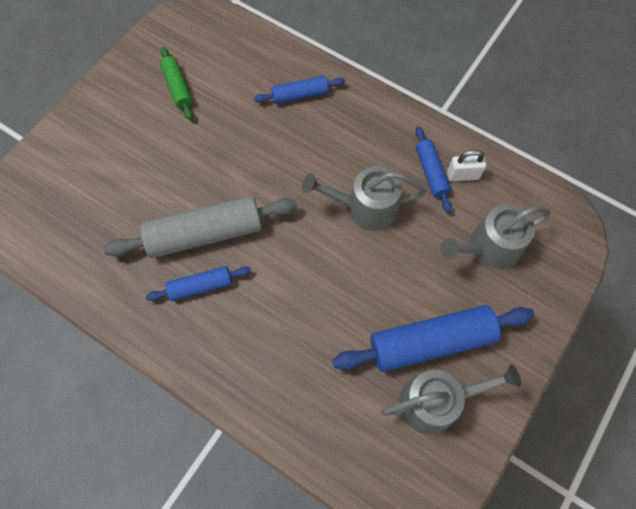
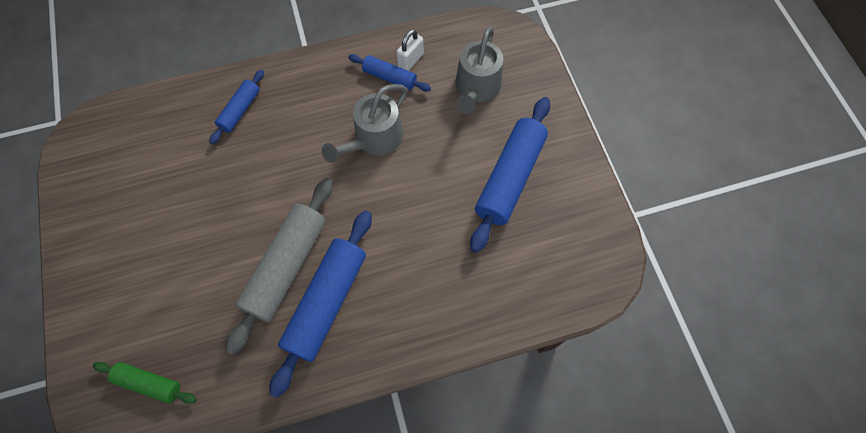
camera: 50 degrees left, 0 degrees up
(178, 87) = (137, 191): green rolling pin -> green rolling pin (149, 383)
(200, 286) = (326, 302): blue rolling pin -> blue rolling pin, size x1.87
(436, 401) = (552, 208): grey watering can -> none

